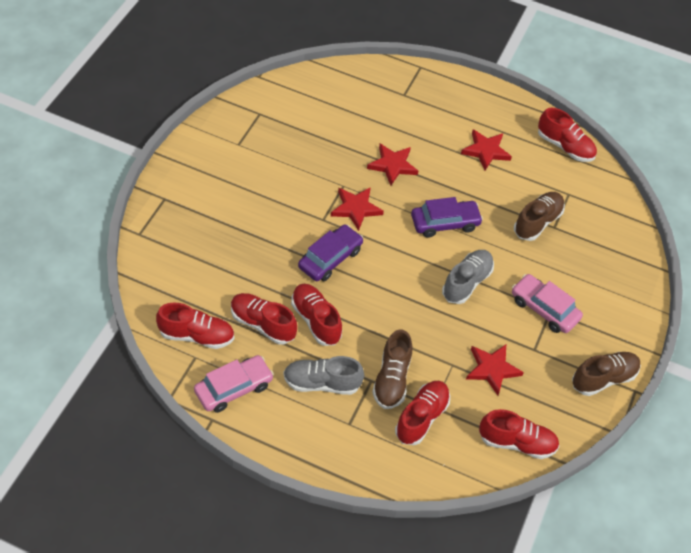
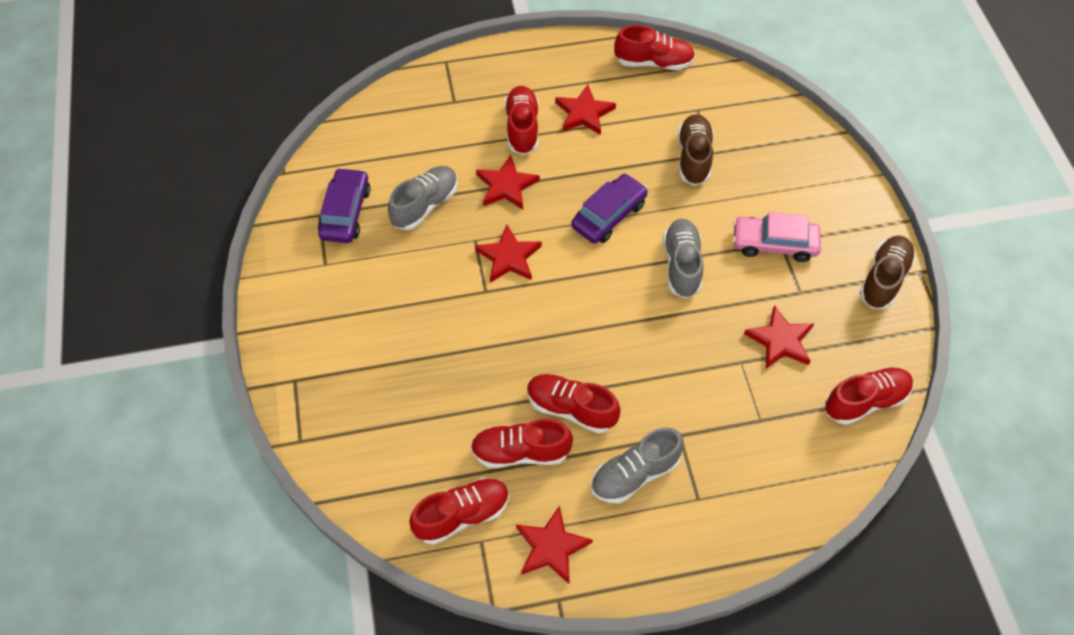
camera: 30 degrees left, 5 degrees up
(233, 388) = (551, 547): pink car -> red star
(329, 146) = (425, 205): none -> grey shoe
(330, 258) = (529, 330): purple car -> purple car (346, 212)
(391, 379) = (698, 420): brown shoe -> none
(421, 418) = (760, 440): red shoe -> red shoe (522, 128)

